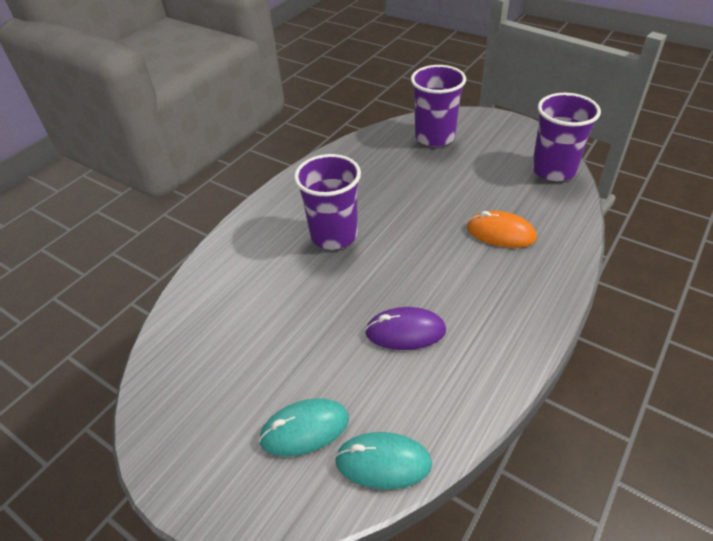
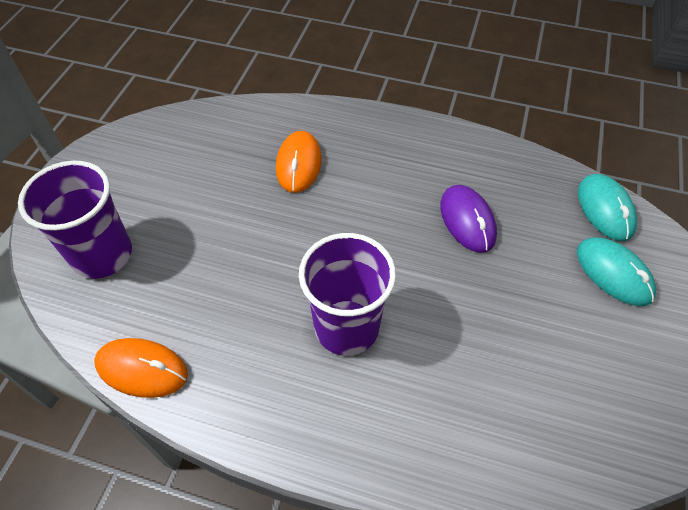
camera: 110 degrees left, 10 degrees up
(346, 150) = (142, 369): none -> orange mouse
(553, 170) = (175, 129): purple cup -> none

